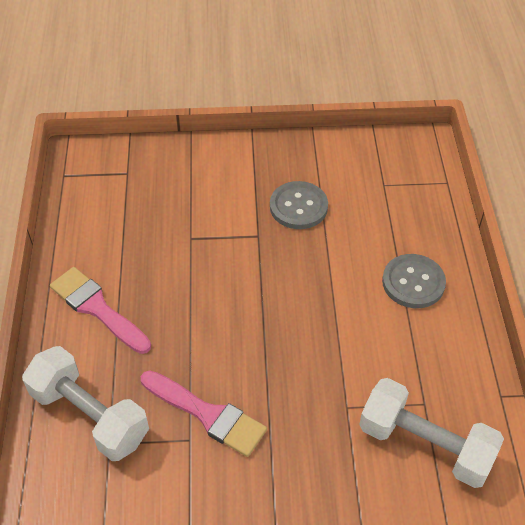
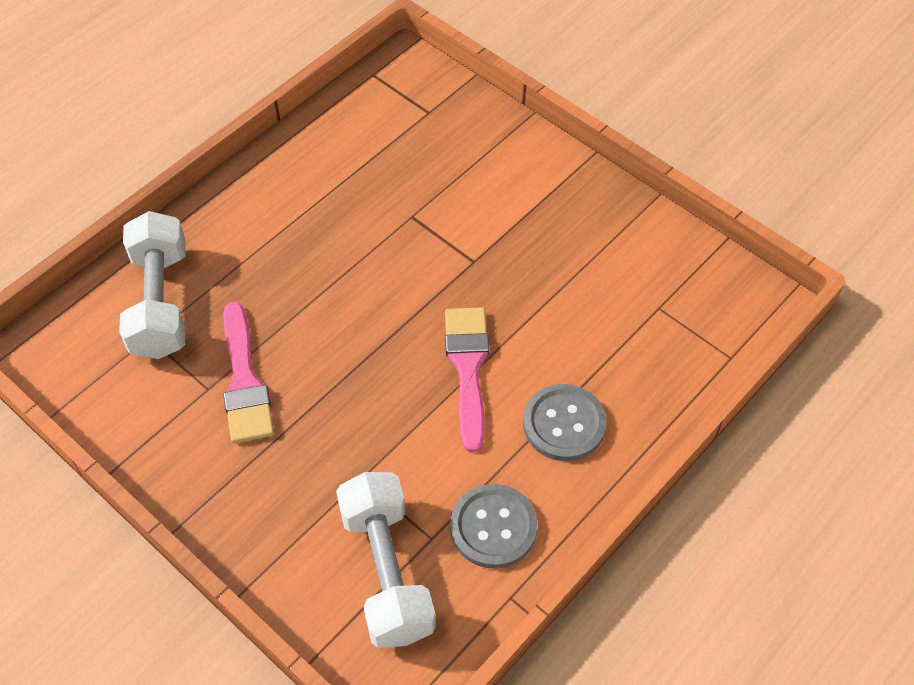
camera: 45 degrees right, 5 degrees up
(97, 308) = (265, 217): pink brush -> pink brush (468, 368)
(298, 207) = (545, 263): grey button -> grey button (493, 527)

